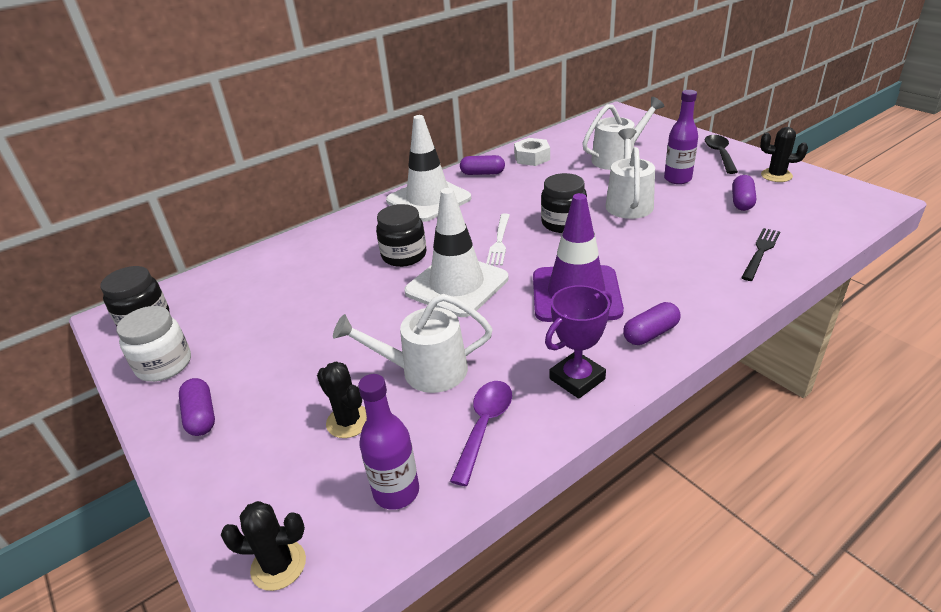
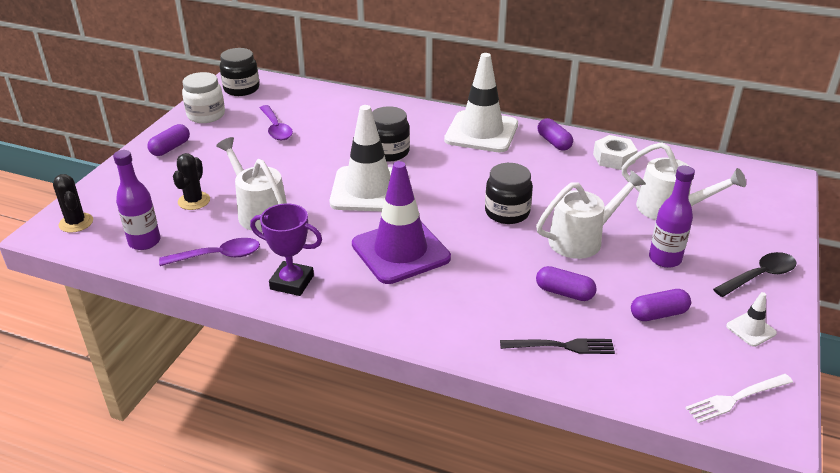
camera: 55 degrees right, 0 degrees up
(269, 316) = (276, 129): none -> purple spoon
(499, 241) = (447, 188): white fork -> white fork (736, 398)
(650, 333) = (373, 305): purple capsule -> purple capsule (564, 292)
(776, 175) = (751, 329): black cactus -> white traffic cone

